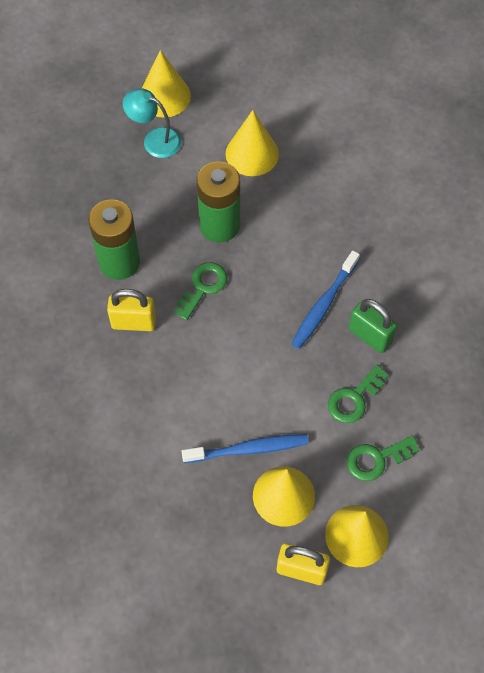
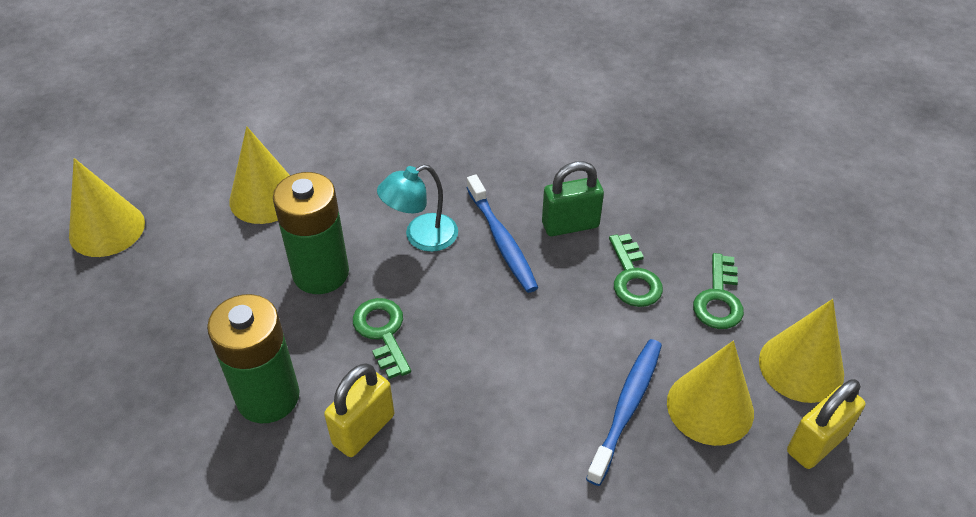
camera: 55 degrees left, 15 degrees down
(155, 140) = (149, 269): turquoise lamp -> turquoise lamp (421, 237)

